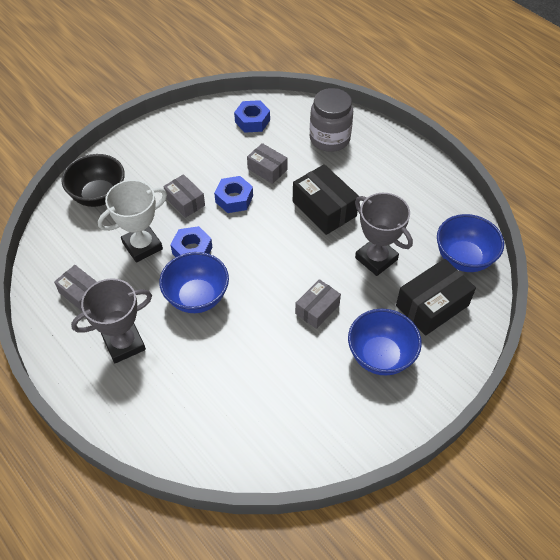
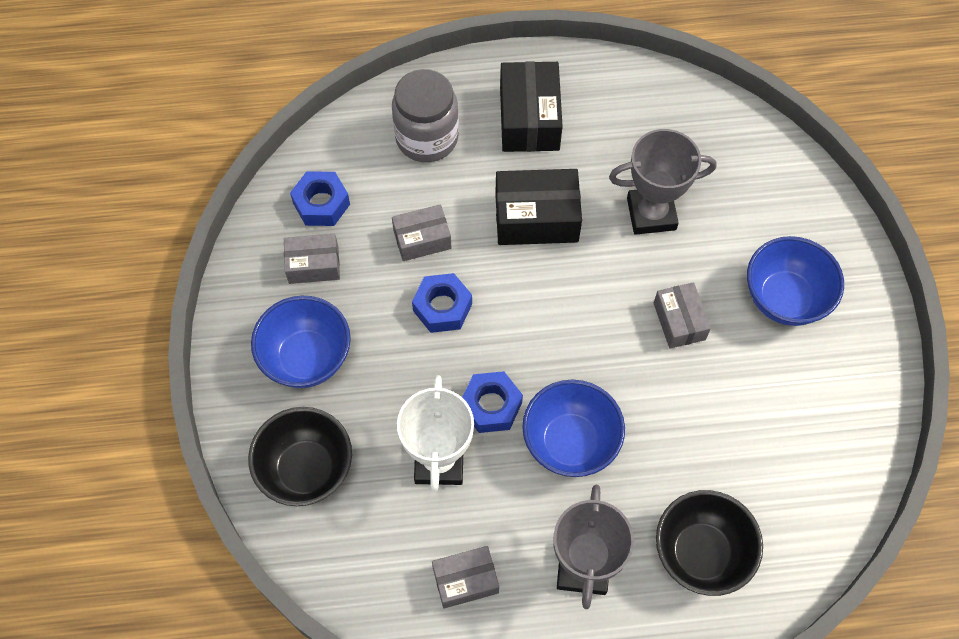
camera: 55 degrees left, 10 degrees up
(173, 399) = (700, 553): none -> black bowl
(185, 202) = (402, 368): grey box -> grey box (313, 265)
(432, 305) = (753, 203): black box -> black box (529, 119)
(463, 258) = (713, 129): blue bowl -> blue bowl (307, 358)

